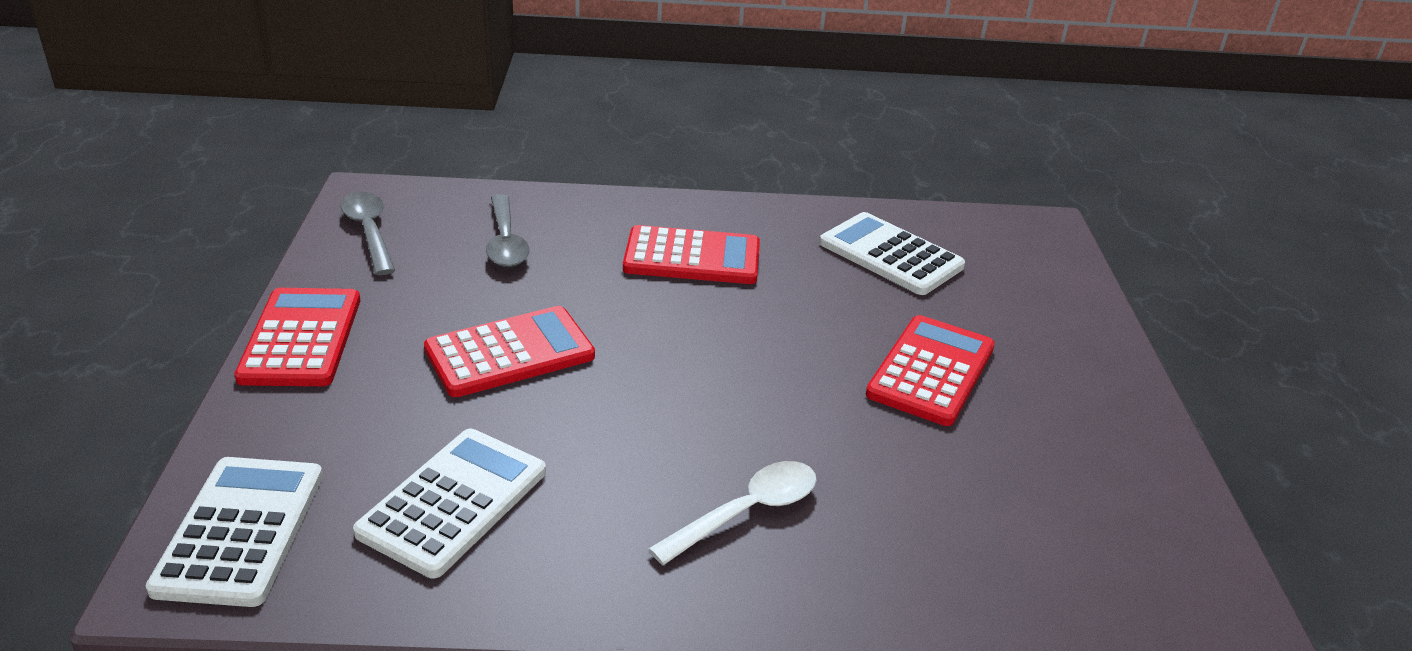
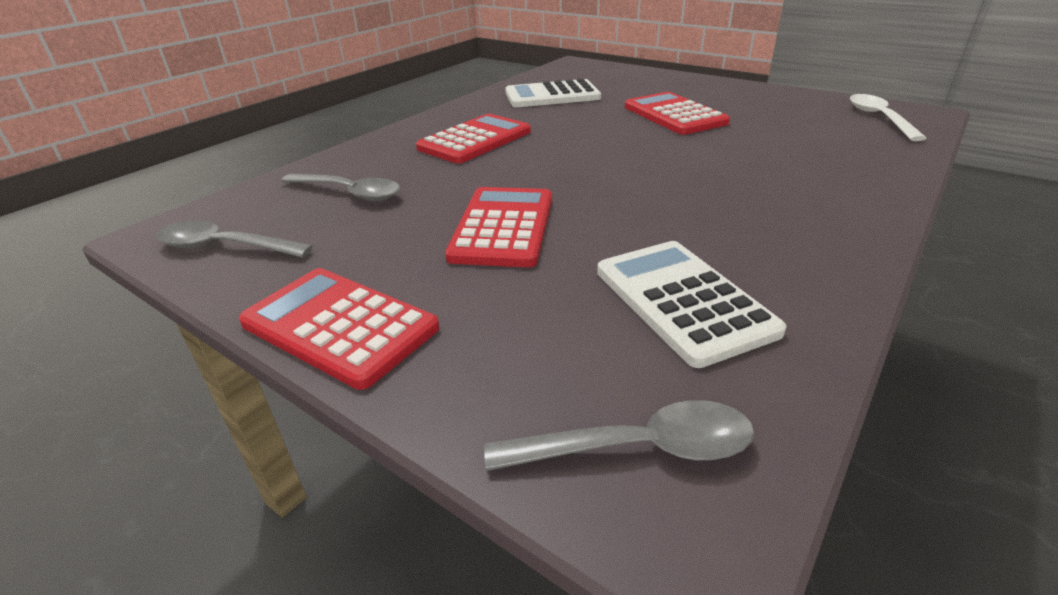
camera: 50 degrees left, 0 degrees up
(240, 531) = (636, 448): white calculator -> grey spoon
(746, 512) = (773, 193): white spoon -> white spoon (879, 118)

